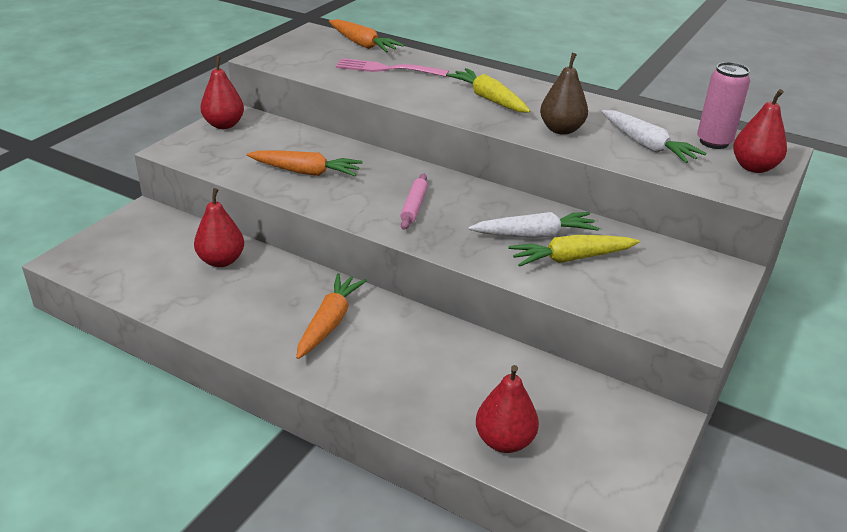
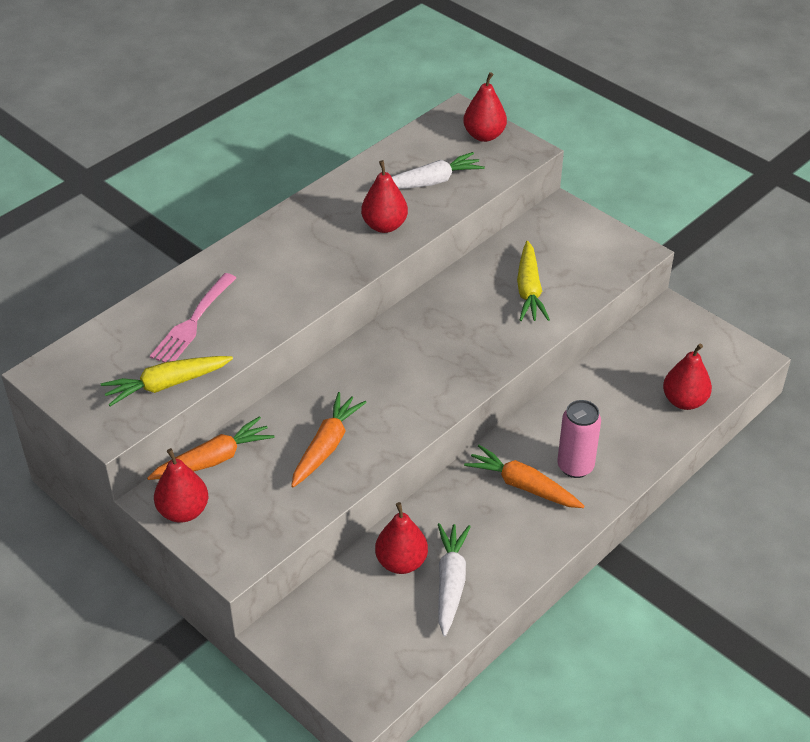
camera: 75 degrees left, 10 degrees up
(362, 44) = (108, 332): orange carrot -> orange carrot (213, 459)
(414, 206) = (420, 373): pink rolling pin -> none
(489, 99) = (301, 258): yellow carrot -> yellow carrot (167, 385)
(534, 235) = (488, 303): white carrot -> white carrot (450, 583)
(561, 130) = (384, 226): brown pear -> red pear
(714, 142) = (434, 142): pink can -> pink can (575, 466)

